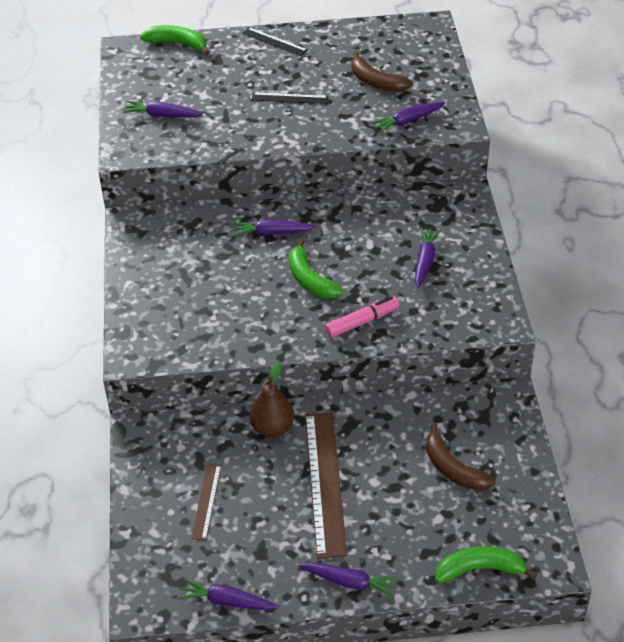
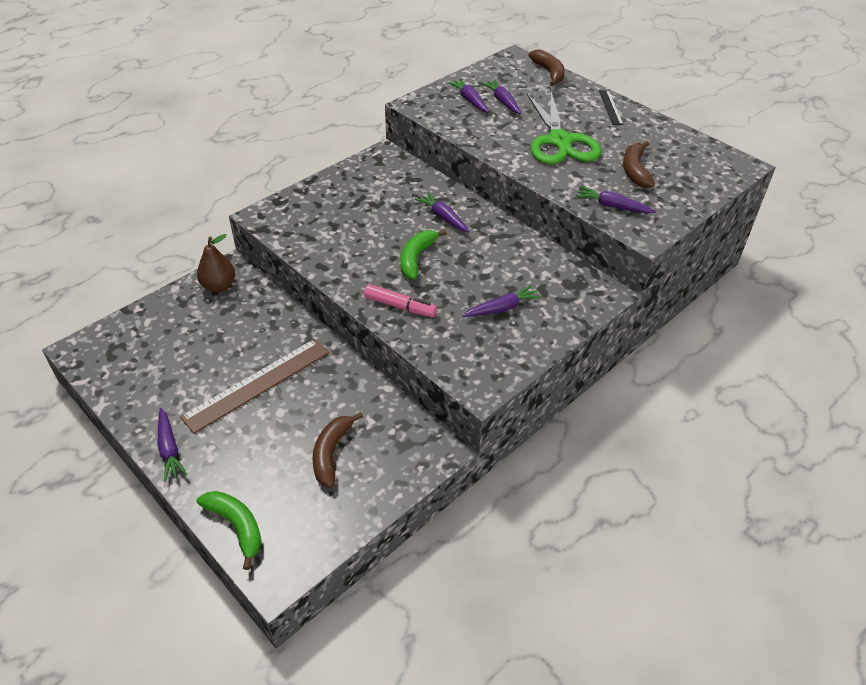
camera: 50 degrees right, 0 degrees up
(178, 44) = (549, 72): green banana -> brown banana
(206, 501) = (193, 332): brown ruler -> none
(227, 601) = (108, 389): purple carrot -> purple carrot (502, 101)
(272, 428) = (287, 329): brown pear -> brown pear (219, 286)
(289, 98) = (560, 141): black ruler -> green scissors

